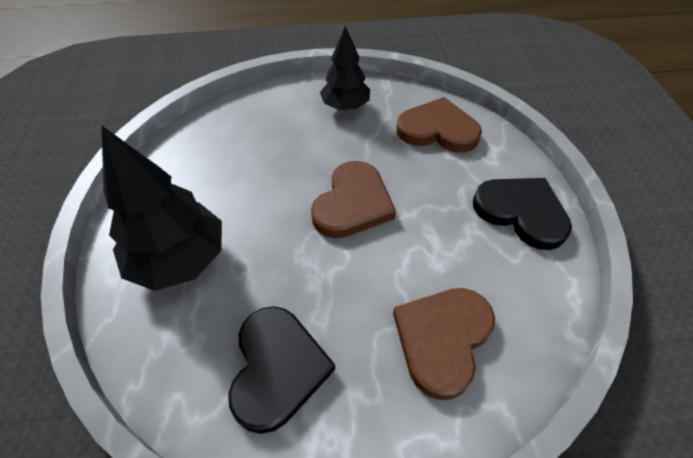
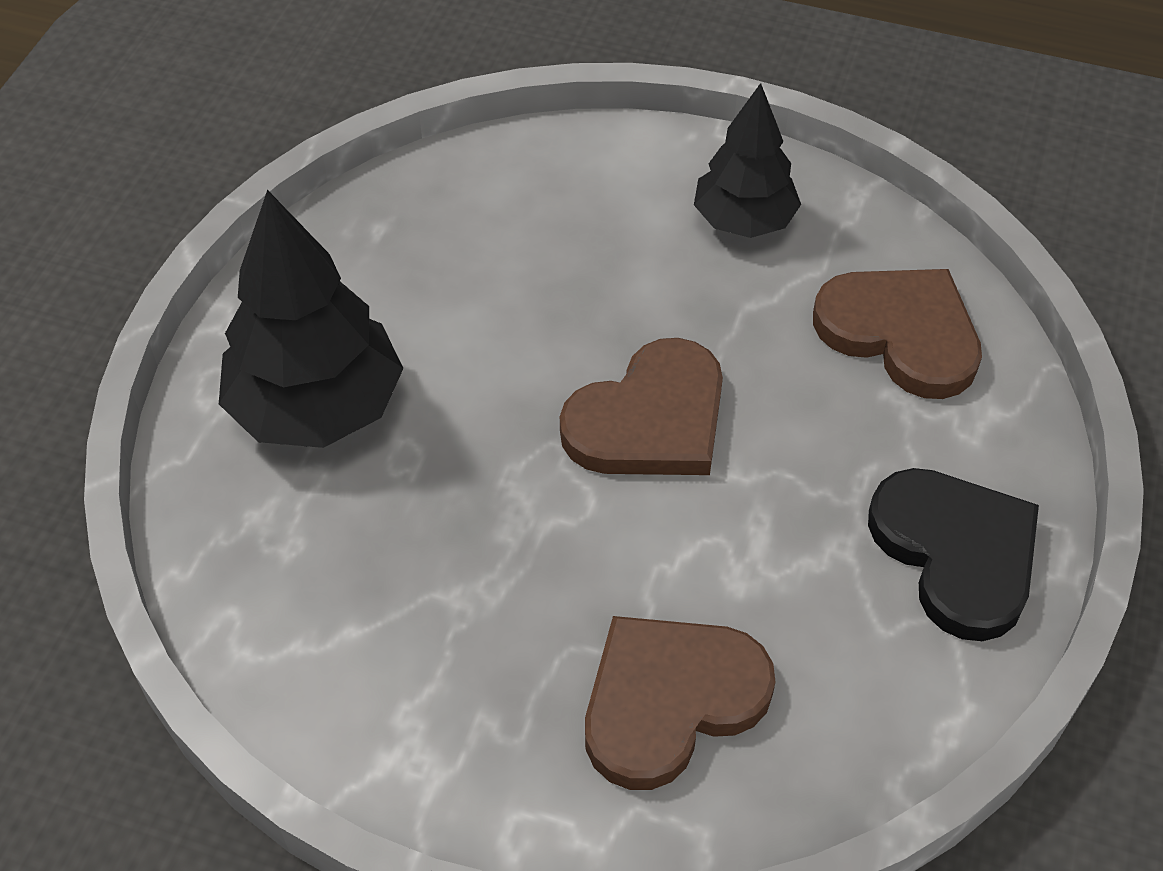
camera: 25 degrees right, 0 degrees up
(277, 368) = (390, 634): black heart -> none

